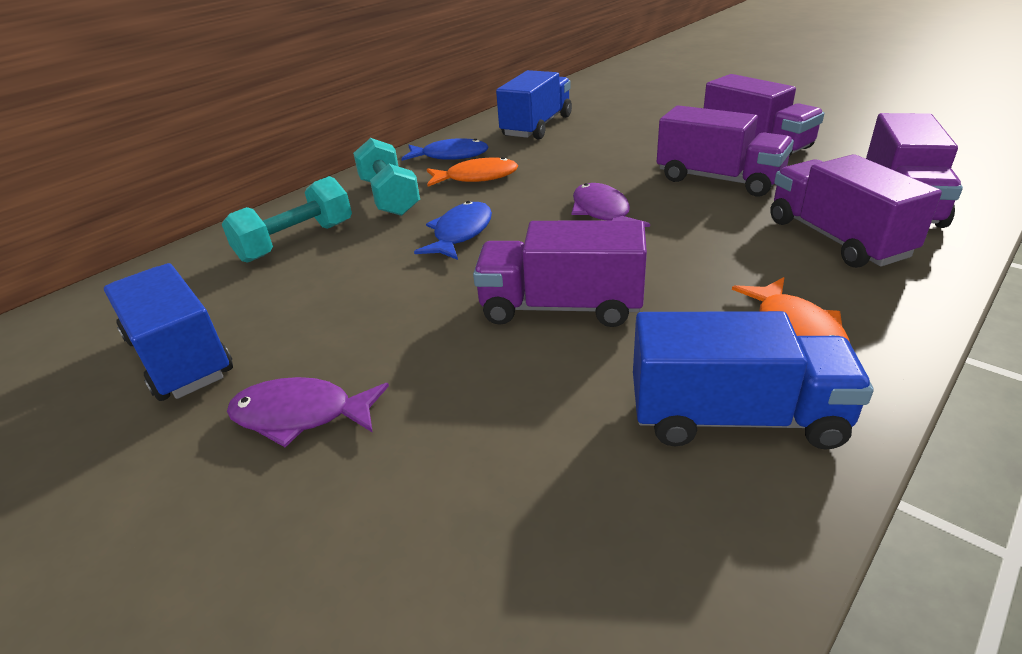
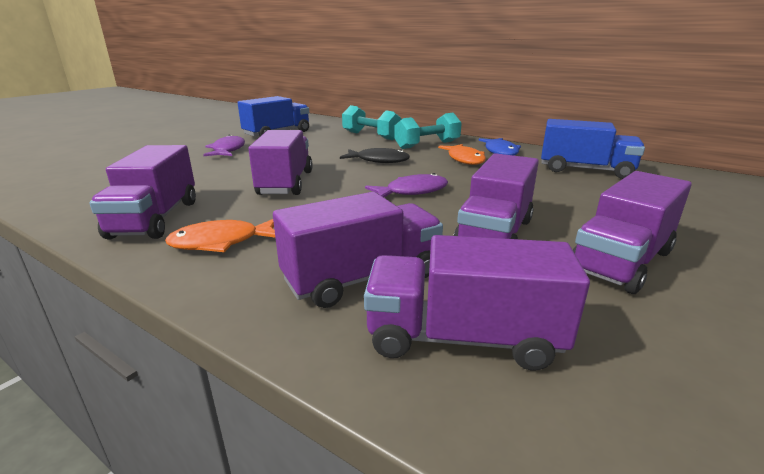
camera: 80 degrees right, 10 degrees down
(460, 233) = (379, 160): blue fish -> black fish
(735, 417) = (155, 219): blue truck -> purple truck

